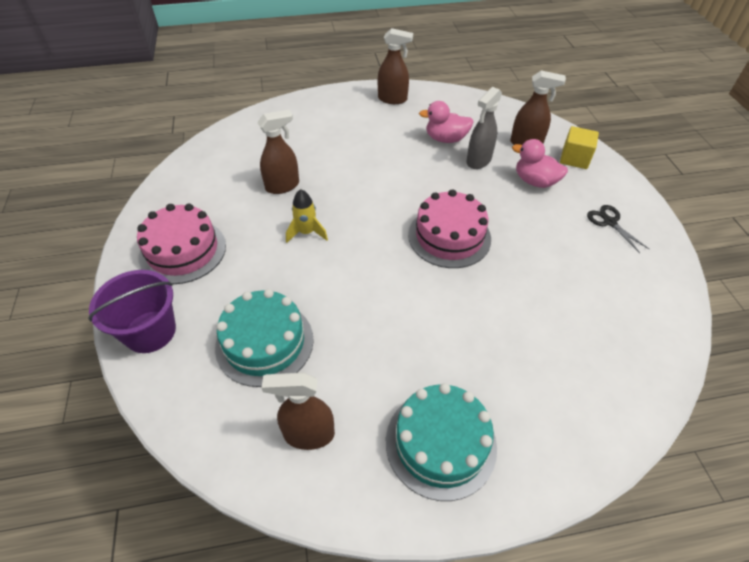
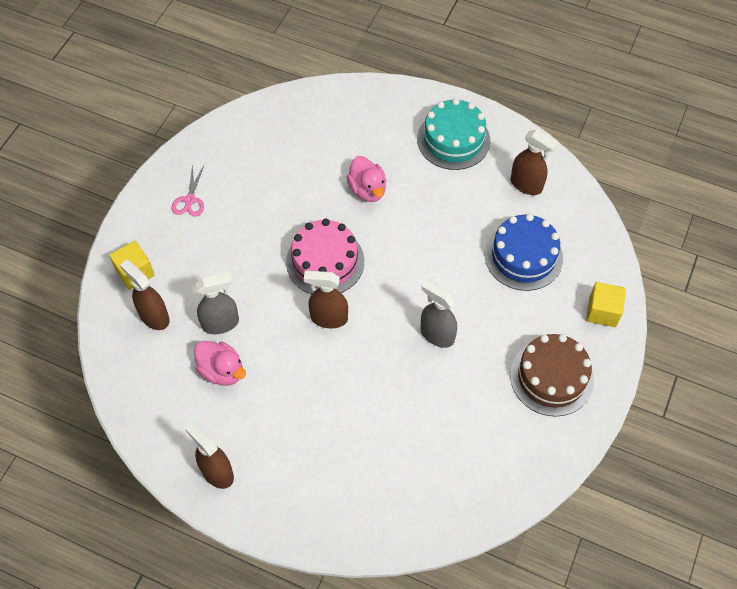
camera: 145 degrees left, 10 degrees up
(150, 331) = (602, 311): purple bucket -> yellow cube
(183, 251) = (551, 377): pink cake -> brown cake
(264, 343) = (523, 256): turquoise cake -> blue cake
(282, 186) = (425, 404): brown spray bottle -> brown spray bottle (328, 318)
(306, 232) = (437, 334): yellow rocket -> grey spray bottle
(535, 181) = (199, 270): pink duck -> pink duck (367, 190)
(609, 222) = (190, 200): black scissors -> pink scissors

